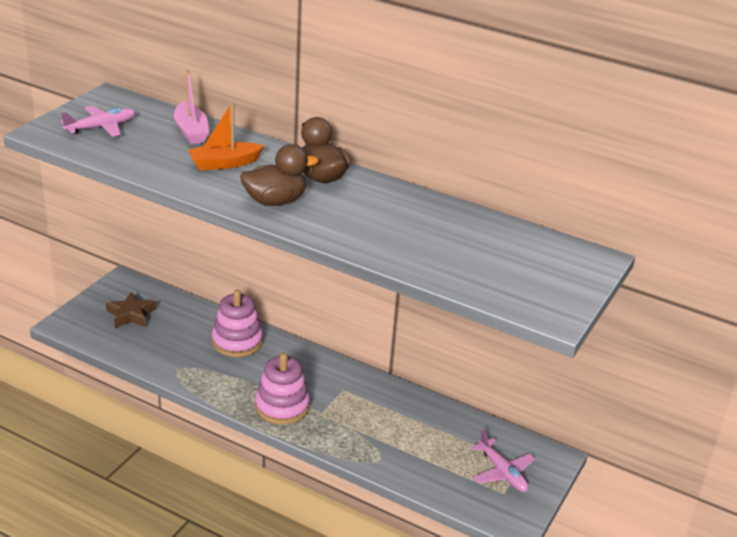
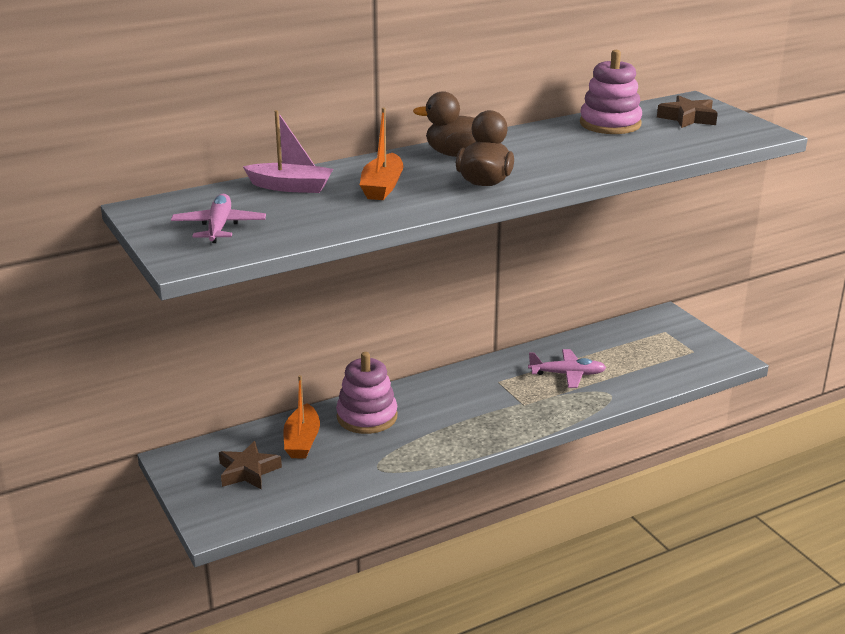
camera: 55 degrees left, 5 degrees down
(183, 324) = (302, 441): none -> orange boat
(282, 406) = (494, 422): pink stacking toy -> pink stacking toy (610, 124)
(502, 472) = (668, 343): pink plane -> pink plane (567, 374)
(542, 265) = (688, 118): none -> brown star

